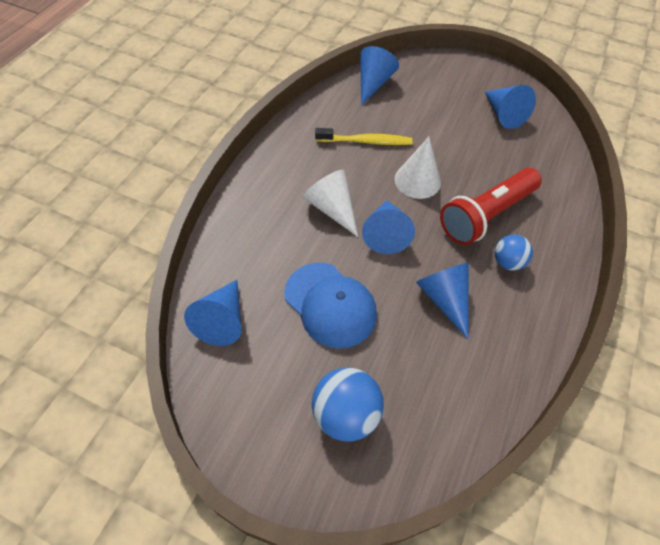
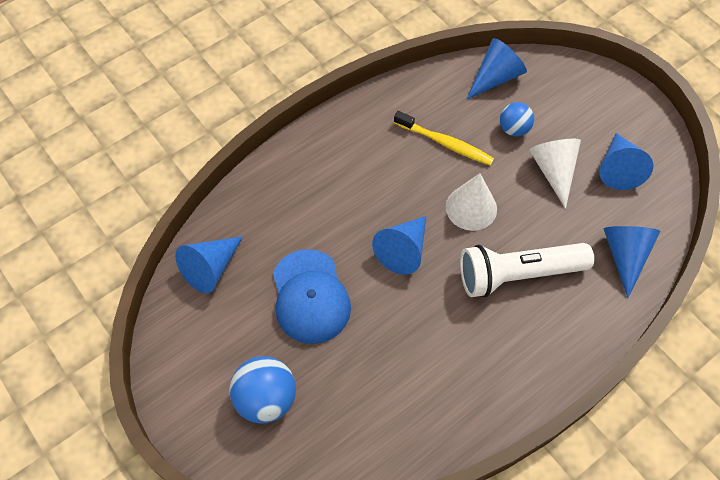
camera: 30 degrees right, 5 degrees up
(332, 208) = (367, 202): white cone -> white cone (553, 171)
(444, 299) = (418, 339): blue cone -> blue cone (625, 256)
(486, 215) = (517, 274): red flashlight -> white flashlight
(507, 262) = (505, 332): blue ball -> blue ball (514, 129)

